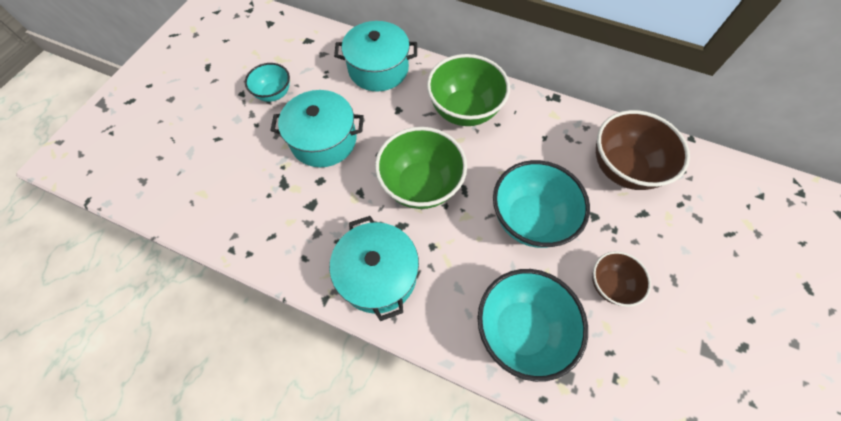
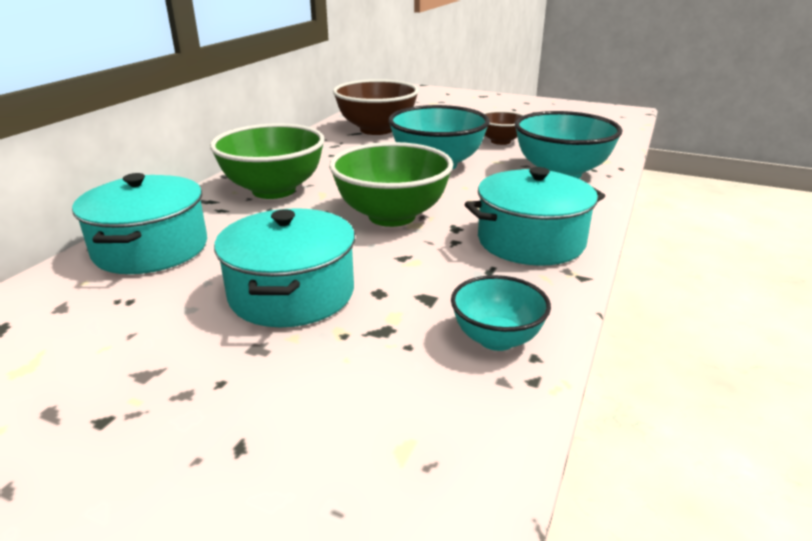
camera: 90 degrees left, 35 degrees down
(274, 94) = (137, 364): turquoise bowl -> turquoise bowl (496, 339)

